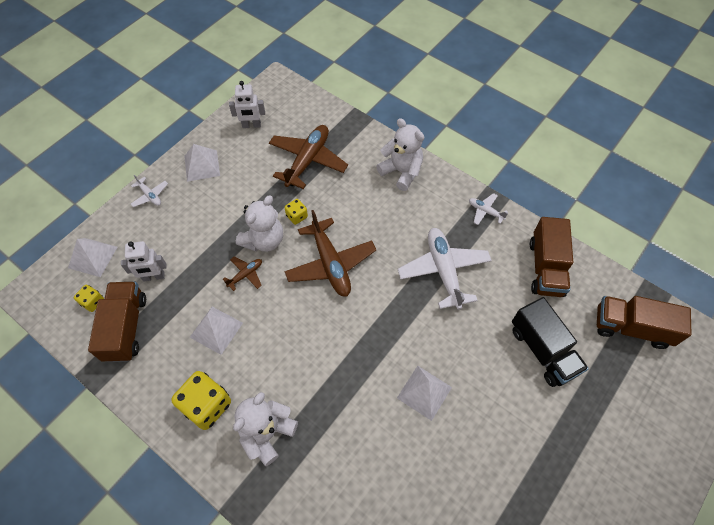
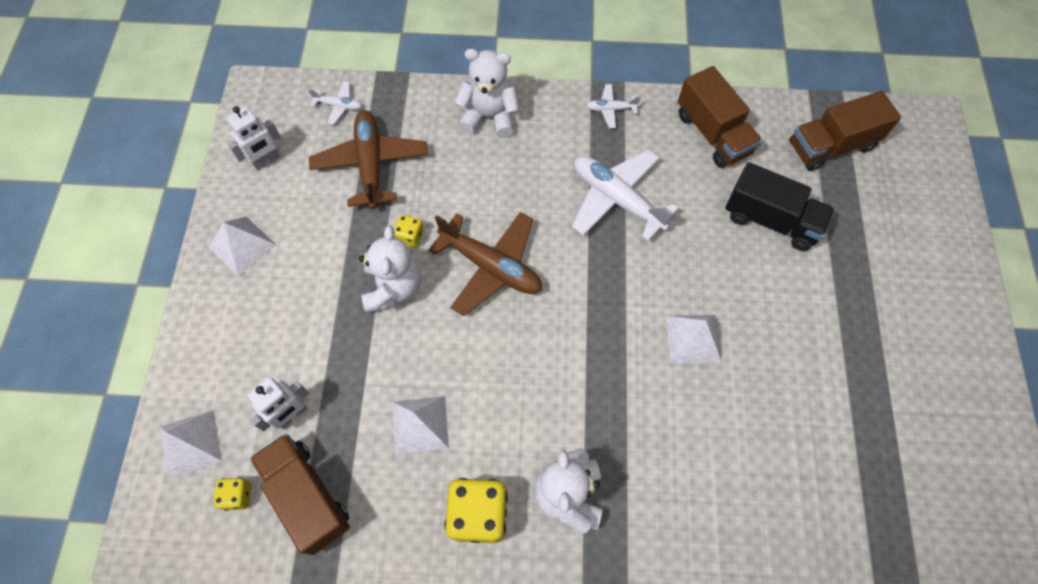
camera: 35 degrees left, 5 degrees up
(150, 195) = (204, 322): white plane -> white plane (338, 106)
(245, 275) = (404, 340): brown plane -> none

